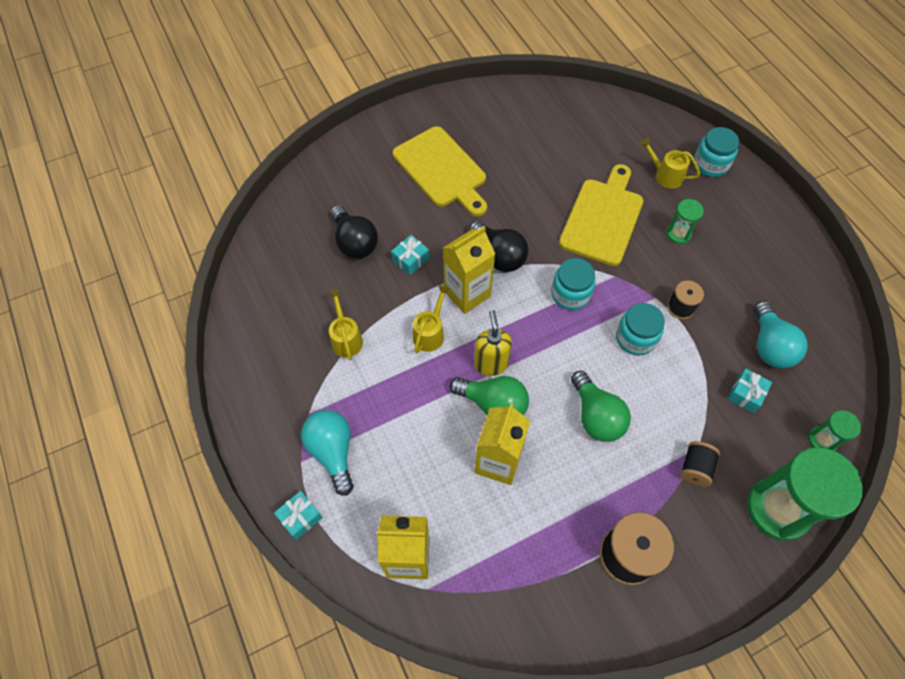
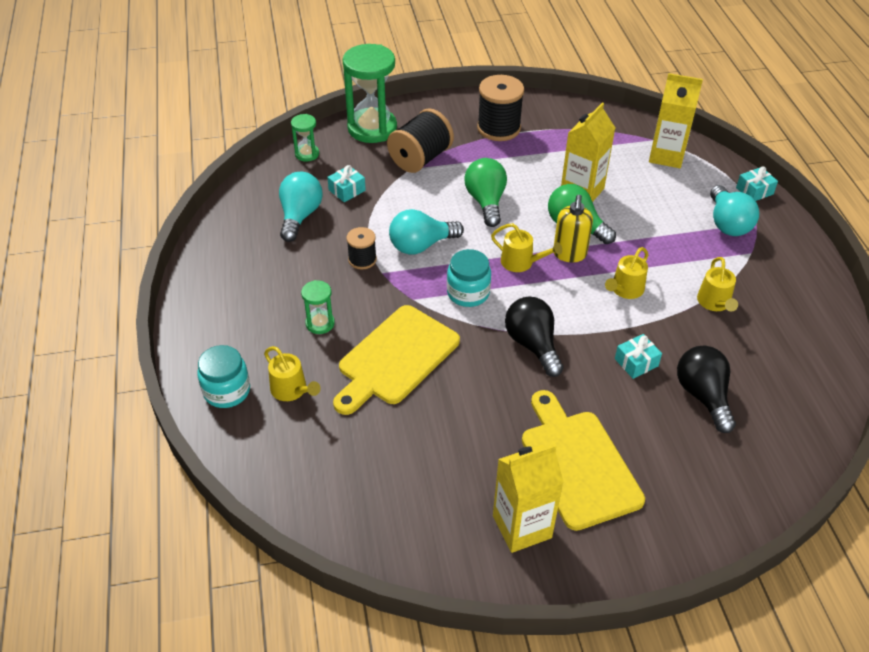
camera: 165 degrees left, 15 degrees down
(467, 293) = (578, 316): yellow carton -> yellow carton (522, 527)
(534, 341) = (521, 262): none -> yellow watering can
(635, 338) = (421, 245): turquoise jar -> turquoise light bulb
(695, 468) = (420, 158): black spool -> black spool, size x1.77

